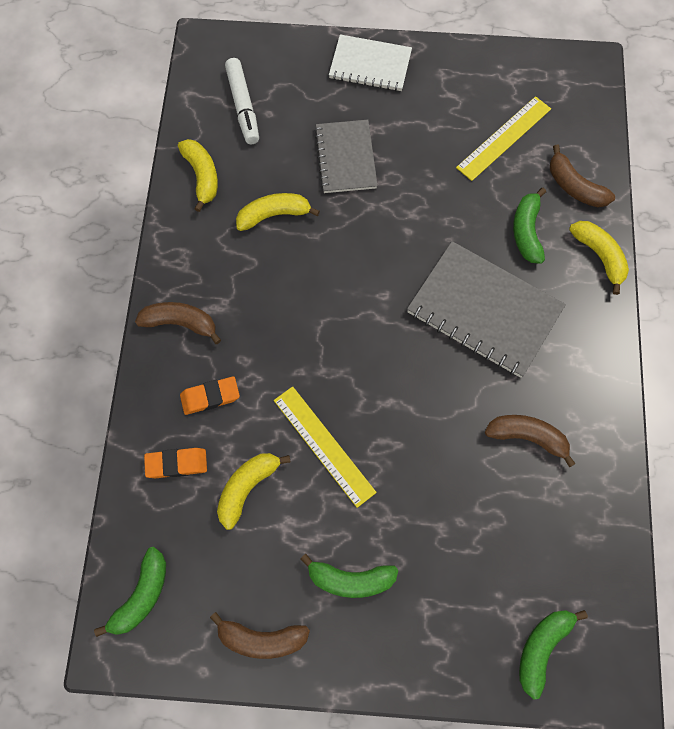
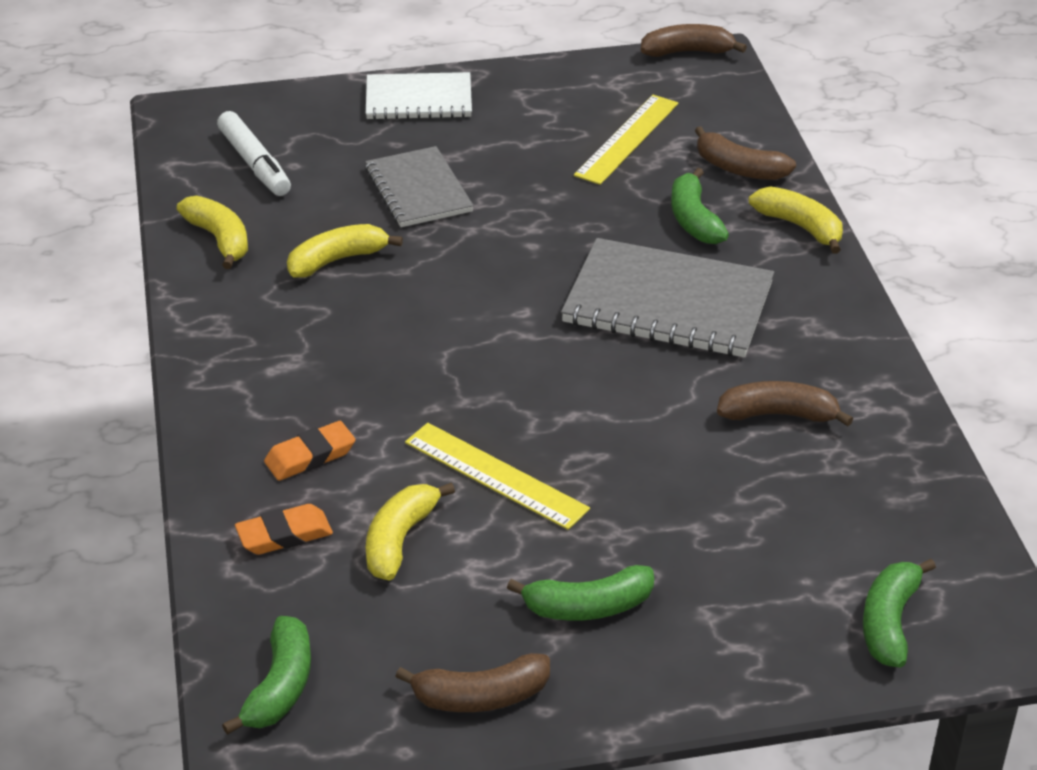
camera: 15 degrees left, 30 degrees down
(180, 323) = (239, 389): brown banana -> brown banana (688, 52)

